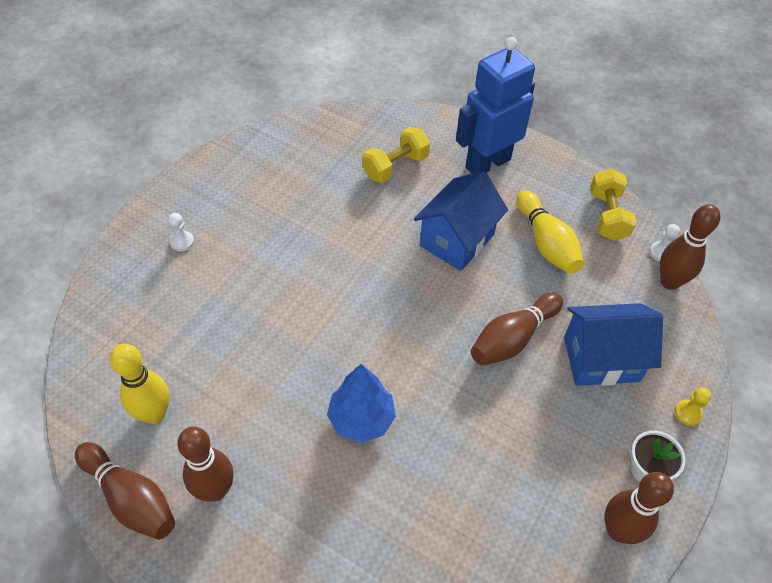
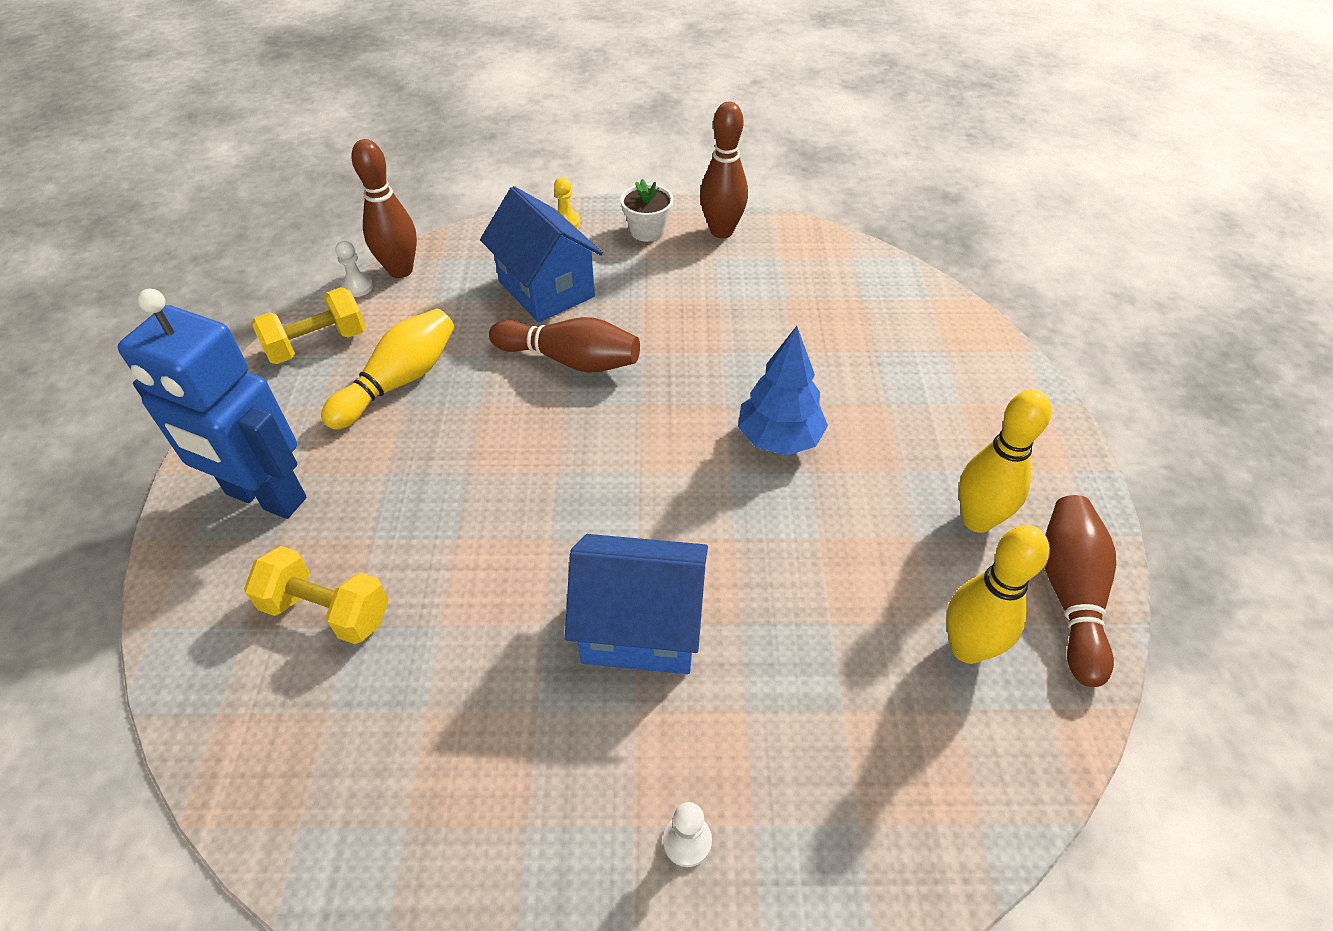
camera: 120 degrees left, 5 degrees down
(215, 490) = (977, 520): brown bowling pin -> yellow bowling pin
(457, 240) = (447, 468): blue house -> blue house (640, 628)

